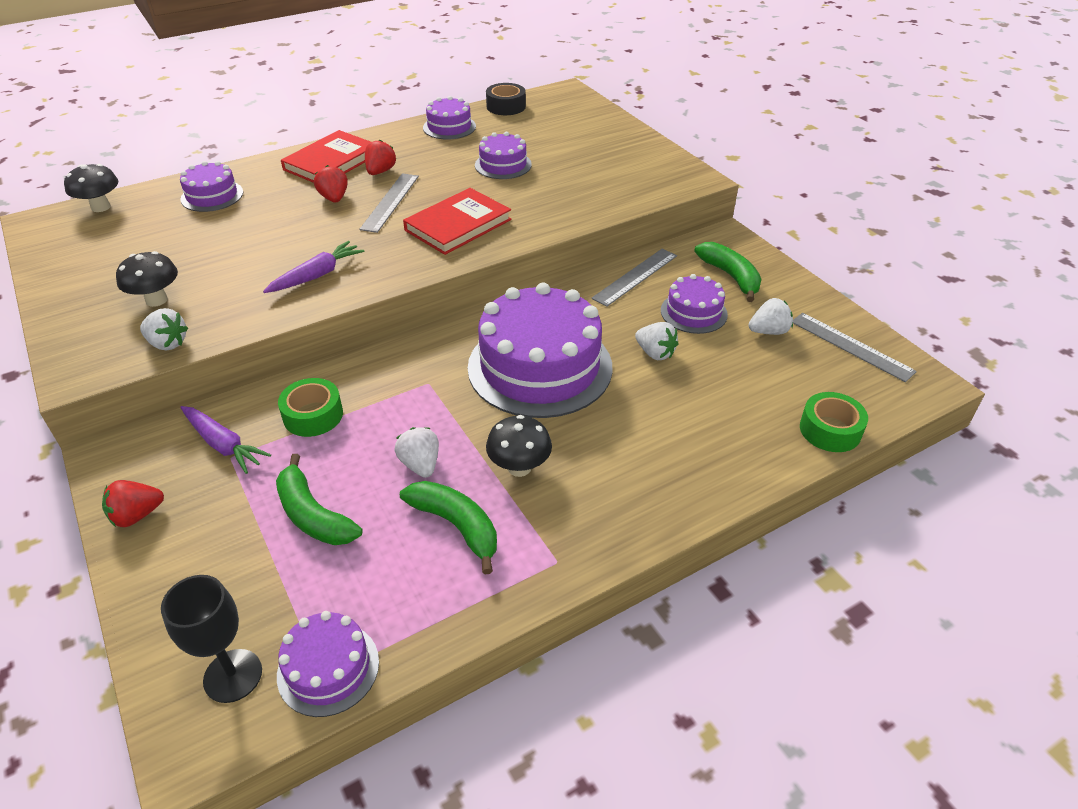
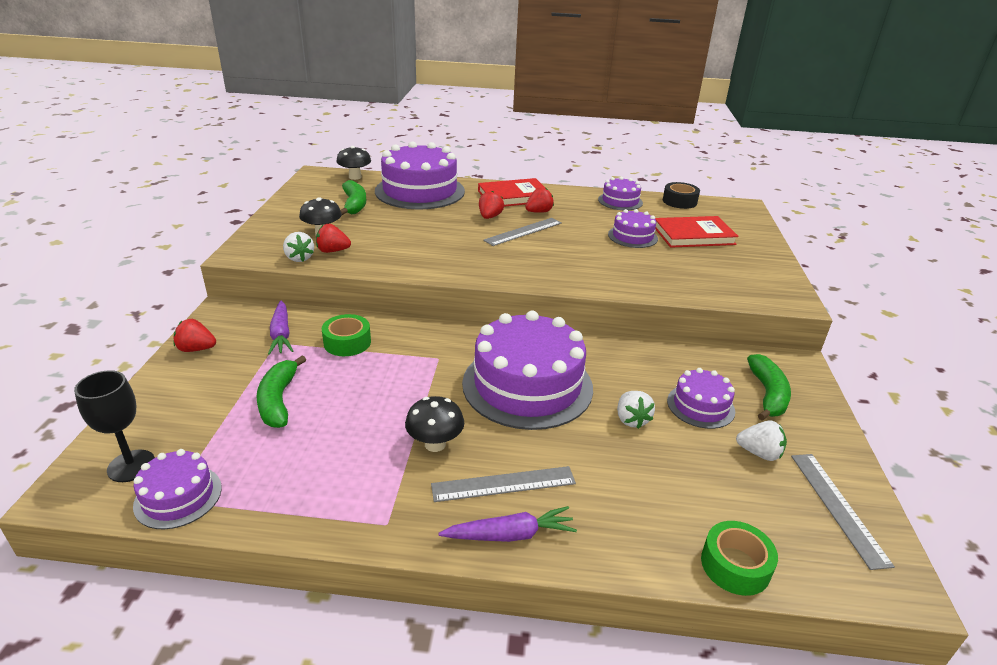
camera: 35 degrees right, 10 degrees down
(199, 316) = (333, 251): none -> red strawberry
(212, 196) = (420, 191): purple cake -> purple cake, size x2.02
(316, 275) = (425, 256): purple carrot -> purple carrot (510, 535)
(420, 464) = (374, 406): white strawberry -> none
(456, 526) = (350, 458): green banana -> green banana (354, 204)
(458, 225) = (553, 262): red book -> red book (693, 235)
(635, 277) = (676, 358): grey ruler -> grey ruler (503, 484)

